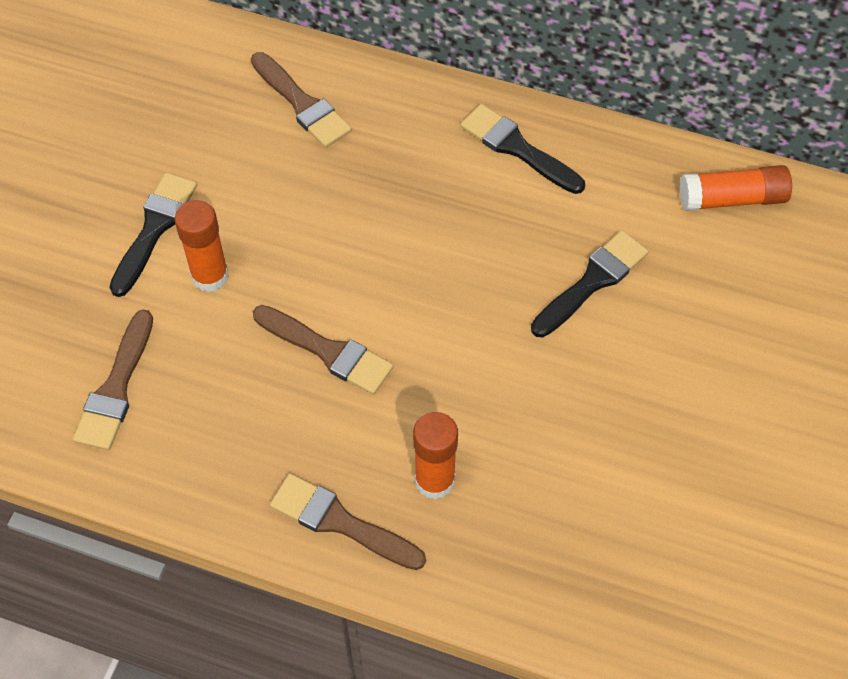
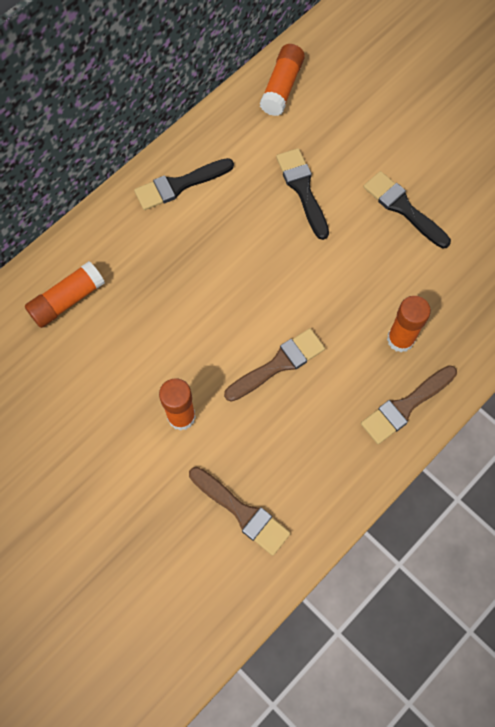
camera: 65 degrees left, 10 degrees up
(154, 228) = (121, 439): black brush -> black brush (403, 208)
(302, 104) = (67, 300): brown brush -> orange glue stick

